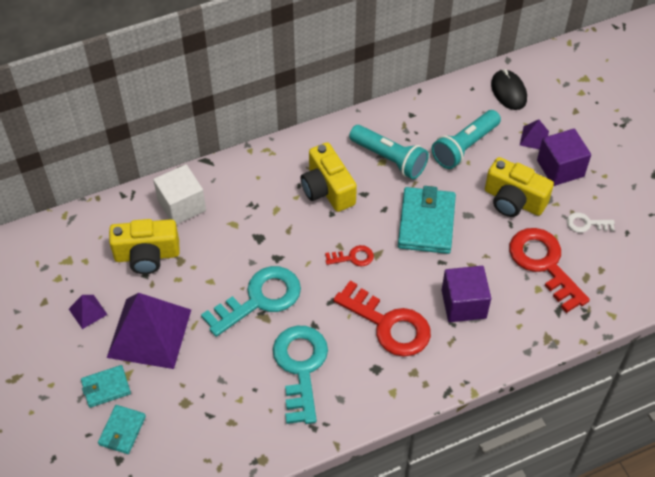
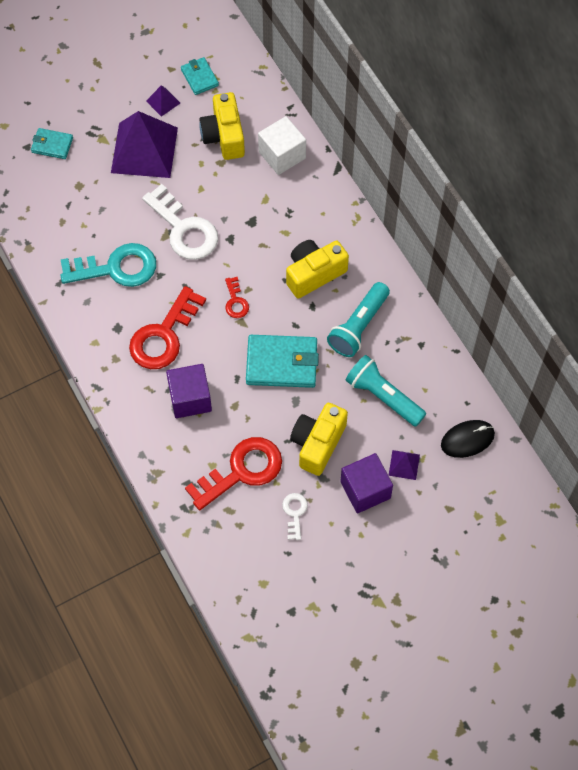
camera: 85 degrees right, 10 degrees up
(106, 387) = (91, 127): turquoise wallet -> turquoise wallet (199, 77)
(259, 299) = (184, 229): turquoise key -> white key

